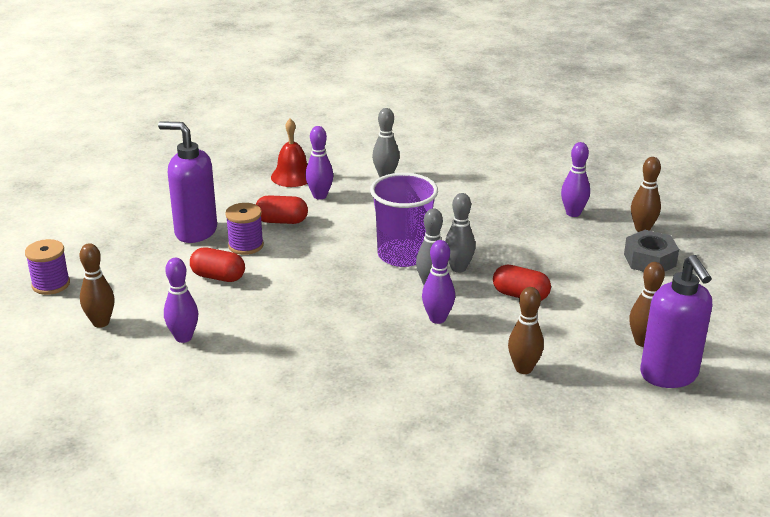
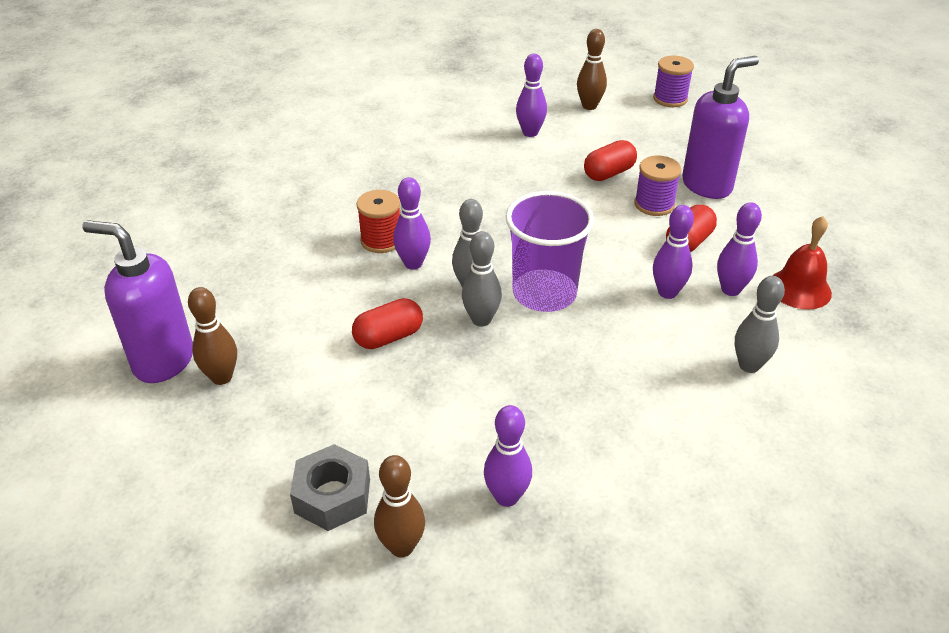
camera: 125 degrees right, 10 degrees up
(348, 214) = (667, 292): none -> purple bowling pin
(429, 346) = (381, 240): none -> red spool
(523, 368) = (288, 276): brown bowling pin -> none

